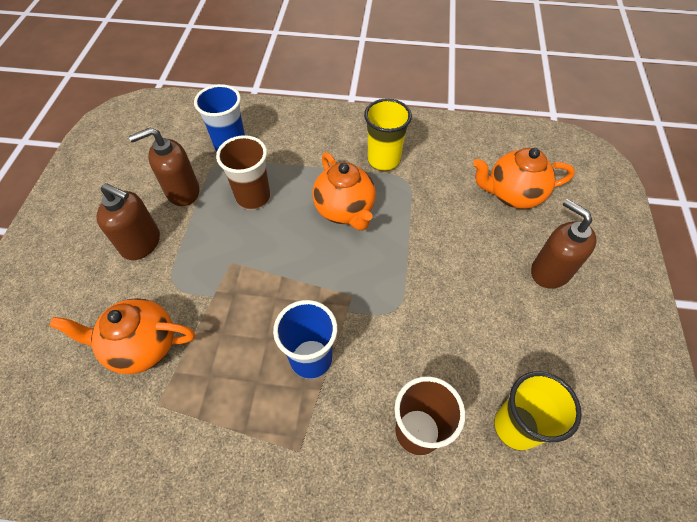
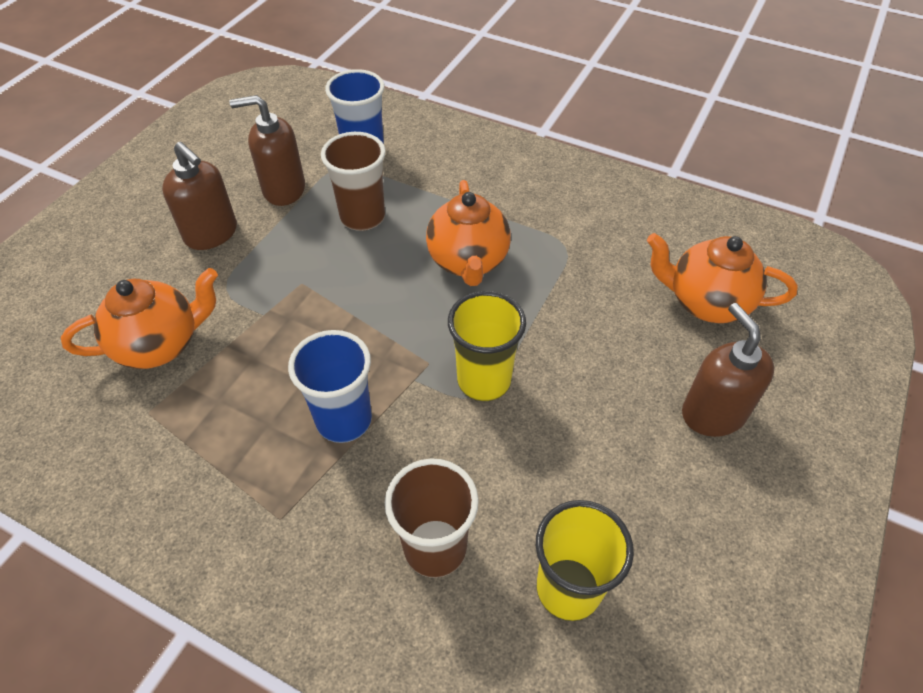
camera: 20 degrees right, 5 degrees down
(142, 346) = (160, 345): orange teapot -> orange teapot turned 135 degrees clockwise
(383, 160) = (547, 215): yellow cup -> yellow cup (484, 380)

